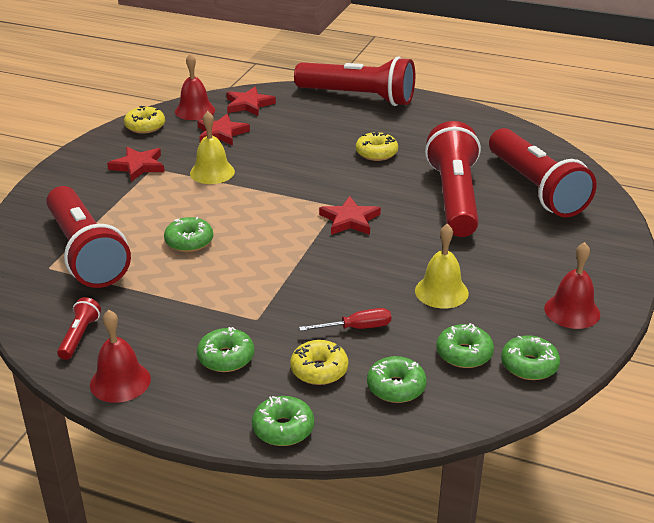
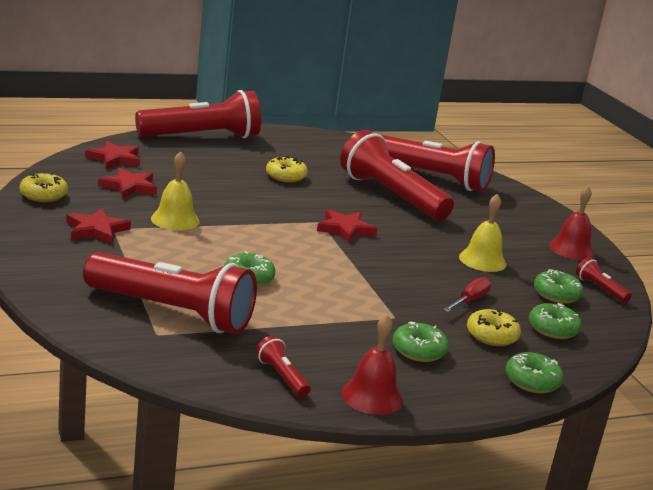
camera: 45 degrees left, 10 degrees down
(195, 110) = (71, 172): red bell -> none
(529, 365) = (600, 289): green donut -> red flashlight

